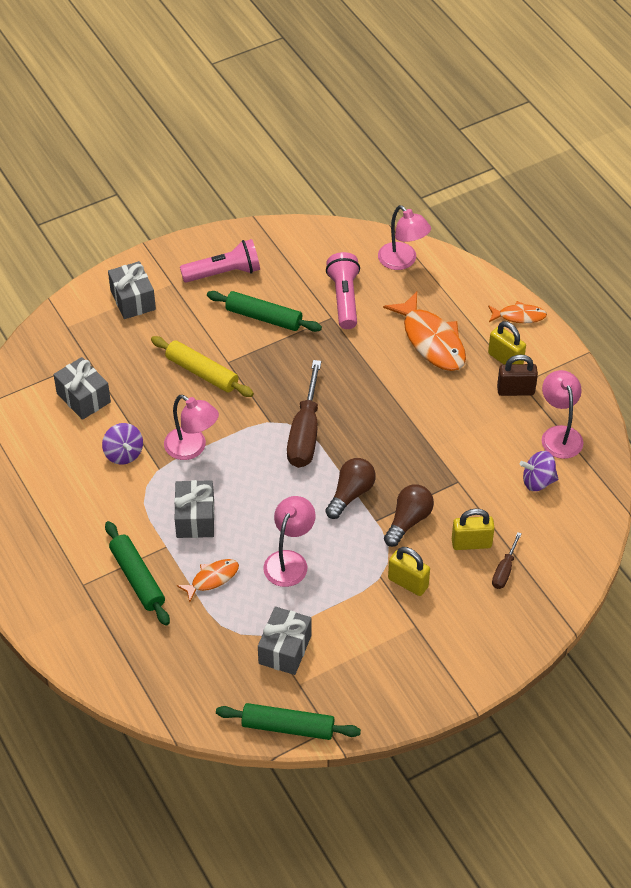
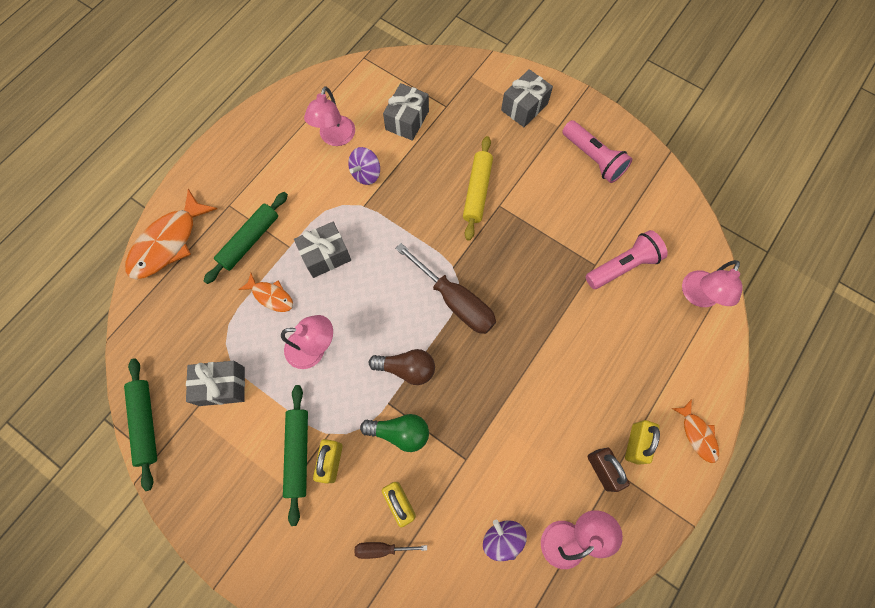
camera: 65 degrees right, 20 degrees up
(192, 448) = (395, 220): pink lamp -> pink lamp (335, 138)
(264, 317) = (562, 211): green rolling pin -> green rolling pin (298, 453)
(305, 433) = (455, 301): brown screwdriver -> brown screwdriver turned 120 degrees counterclockwise
(408, 521) = (400, 432): brown light bulb -> green light bulb
(431, 340) = (618, 363): orange fish -> orange fish (168, 243)

